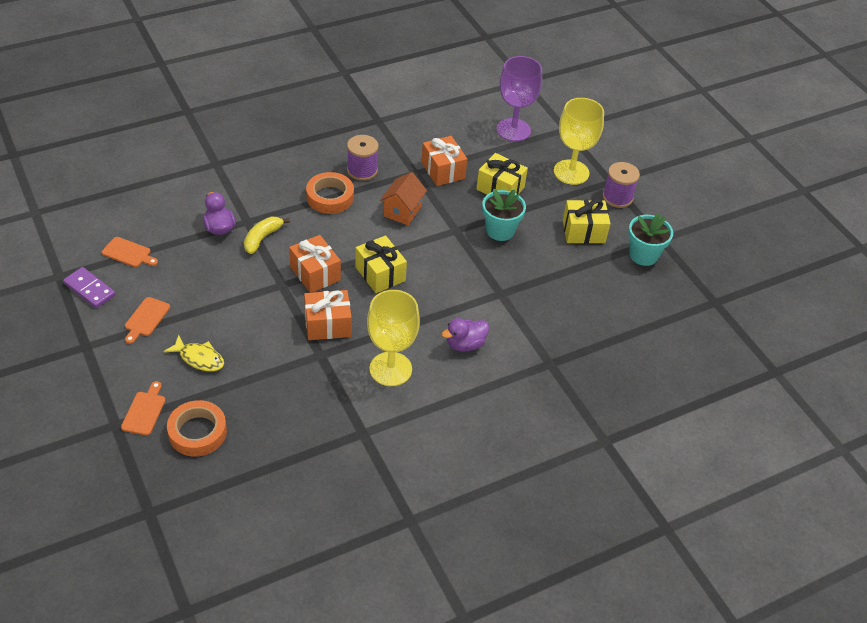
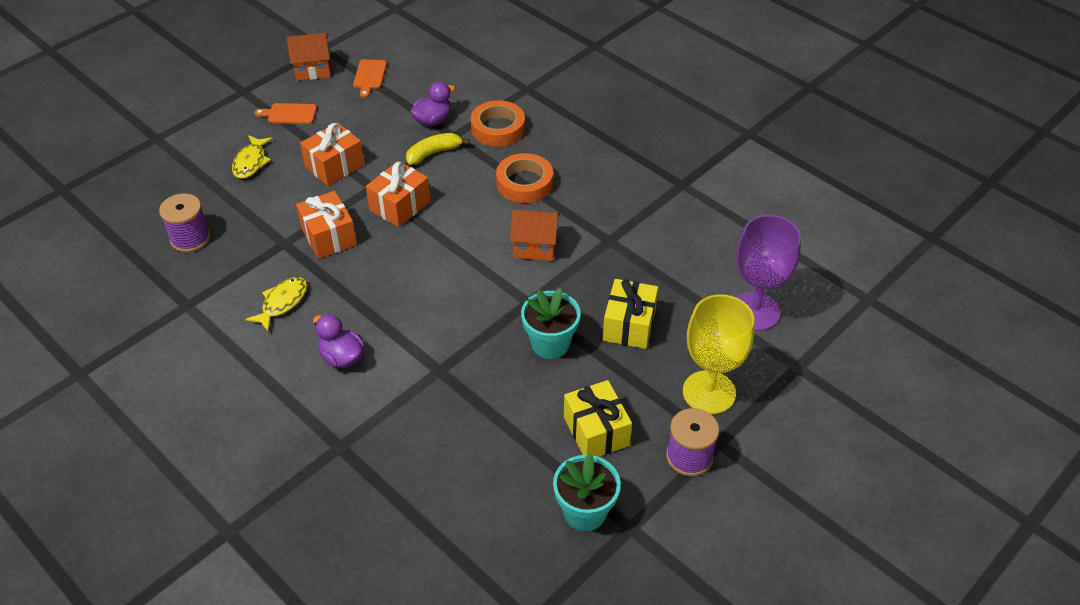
camera: 75 degrees right, 0 degrees up
(89, 289) = (312, 70): purple domino -> orange house
(144, 411) = (176, 150): orange cutting board -> none
(197, 432) = (159, 190): orange tape -> orange tape (498, 128)
(262, 238) = (433, 153): yellow banana -> yellow banana turned 45 degrees counterclockwise
(362, 170) = (584, 195): purple spool -> purple spool (190, 238)
(380, 274) = (422, 256): yellow gift -> none
(390, 369) = (282, 303): yellow goblet -> yellow fish
(443, 170) = (628, 263): orange gift -> orange gift (334, 166)

